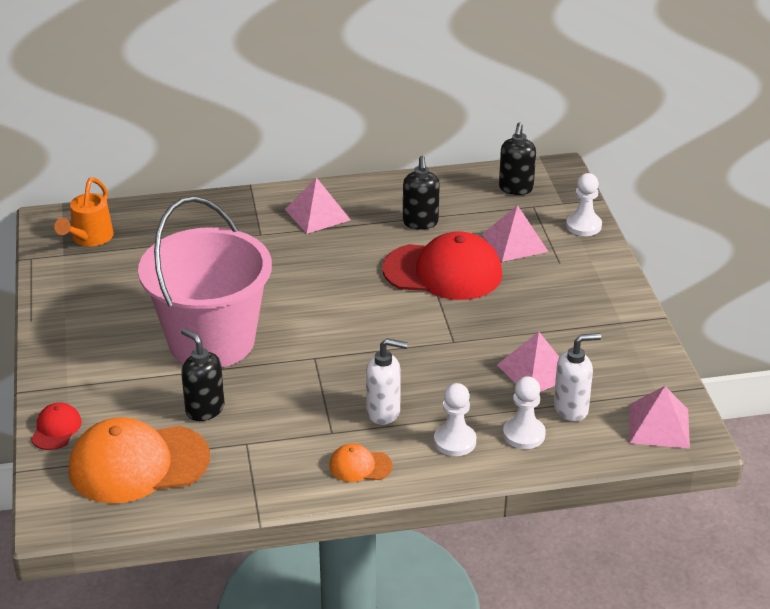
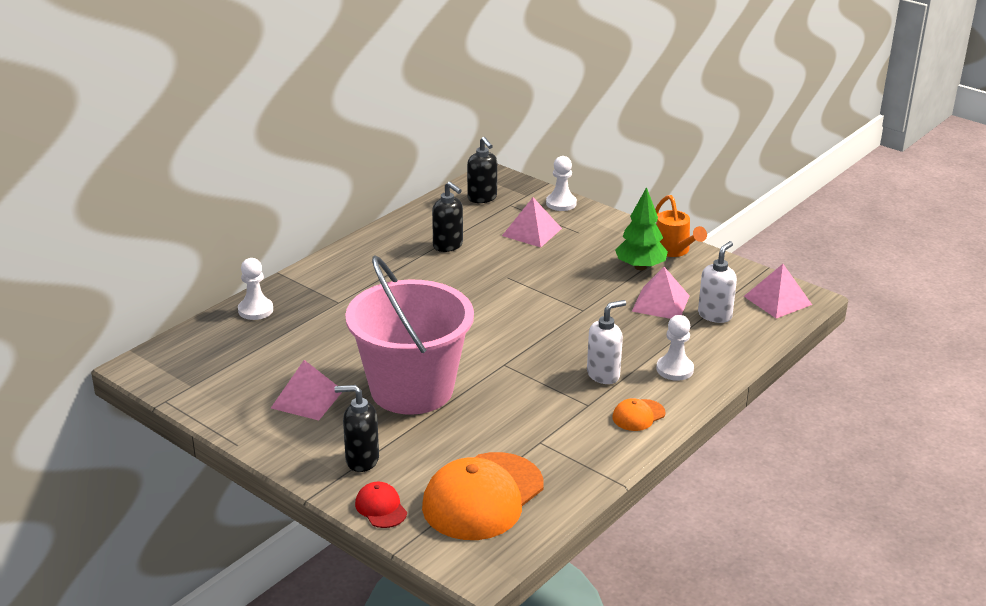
camera: 40 degrees left, 5 degrees down
(89, 238) = (197, 364): orange watering can -> orange watering can (674, 250)
(204, 409) = (476, 436): black soap dispenser -> black soap dispenser (361, 460)
(317, 214) = (363, 271): pink pyramid -> pink pyramid (307, 399)
(443, 272) = (511, 270): red cap -> none
(524, 434) = (709, 344): white pawn -> white pawn (255, 310)
(568, 325) = (640, 267): none -> green tree

